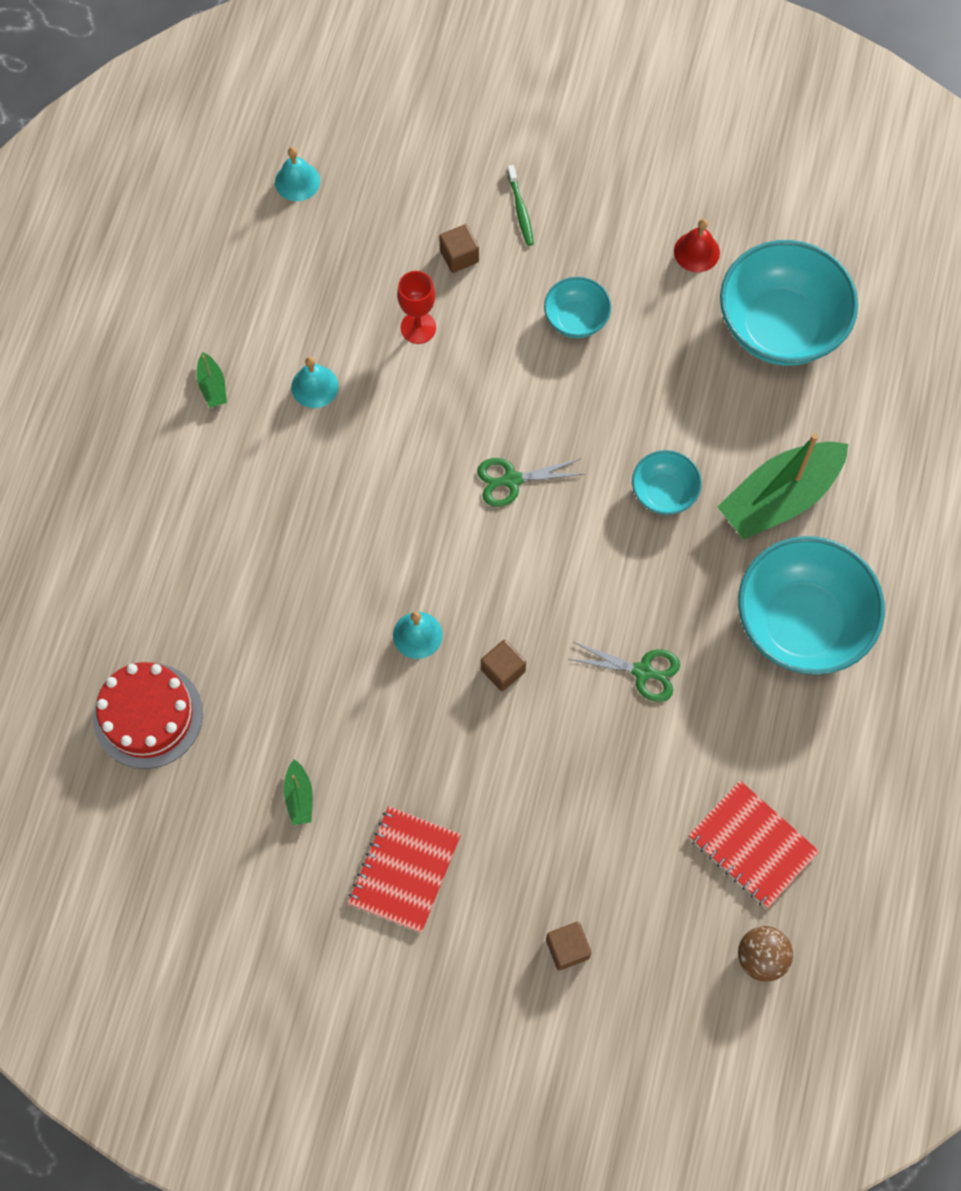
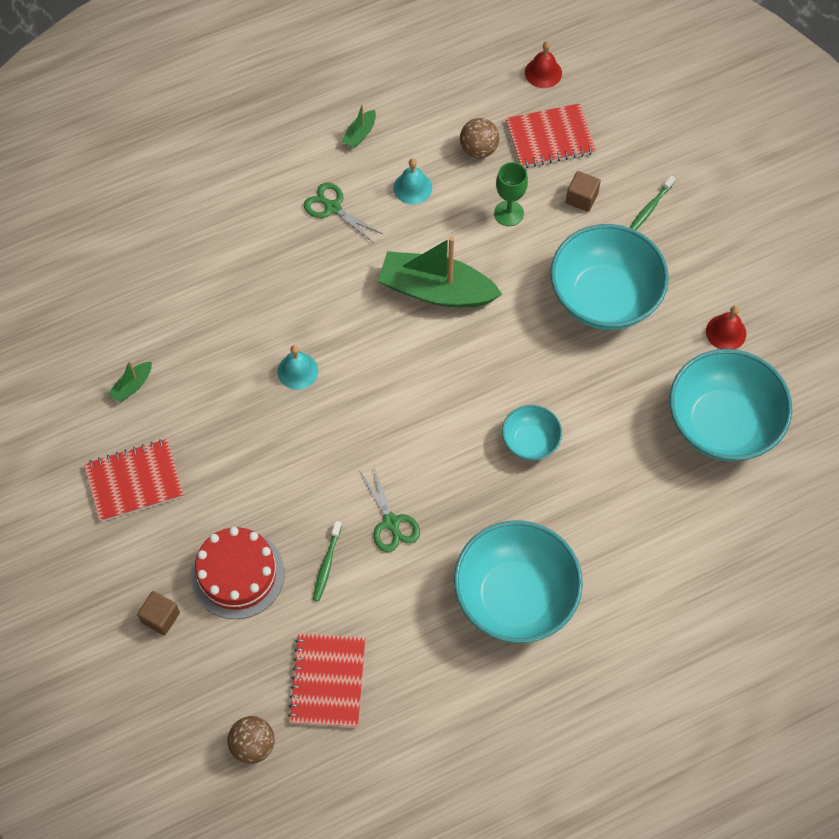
camera: 50 degrees right, 5 degrees down
(148, 715) = (114, 264): red cake -> red cake (237, 574)
(297, 181) = (543, 72): turquoise bell -> red bell
(327, 299) = (478, 149): none -> brown ball
(372, 231) = (550, 138): none -> red notebook
(418, 327) = (508, 213): red goblet -> green goblet
(503, 670) = (317, 438): brown cube -> none
(511, 480) = (453, 345): green scissors -> green scissors (332, 207)
(576, 319) = (604, 297): turquoise bowl -> turquoise bowl, size x2.02
(637, 759) = (326, 564): none -> green toothbrush
(779, 498) = (594, 516): green boat -> green boat (436, 290)

